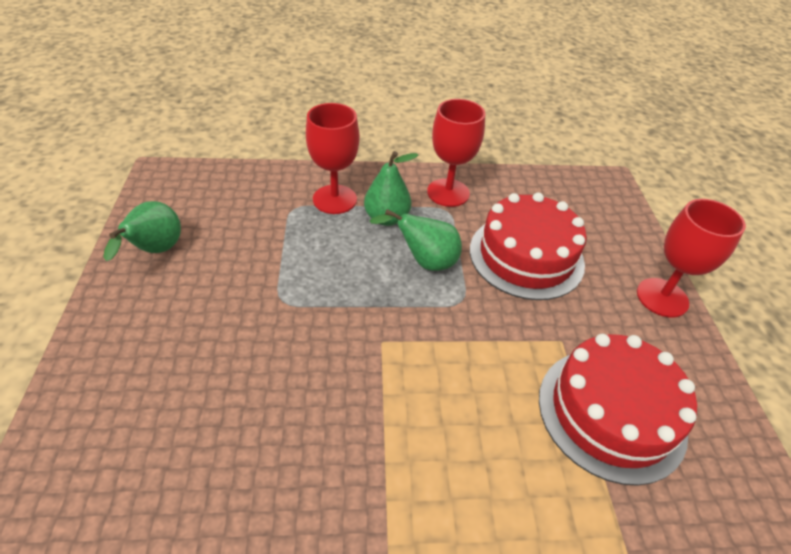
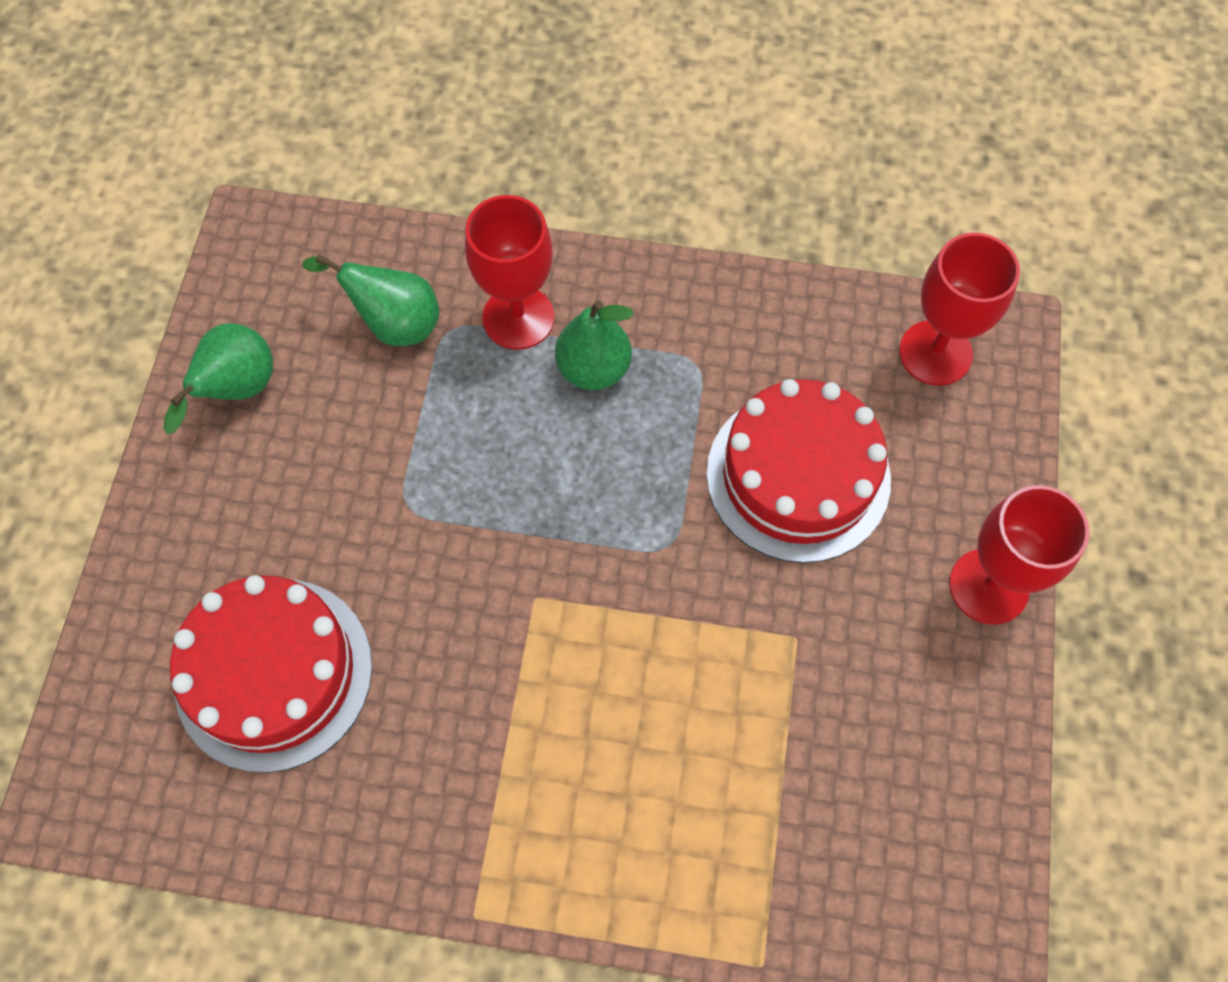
camera: 15 degrees right, 20 degrees up
(424, 261) = (632, 464): green pear -> green pear (394, 323)
(448, 193) = (710, 325): red goblet -> red goblet (935, 353)
(611, 413) = (823, 760): red cake -> red cake (273, 673)

